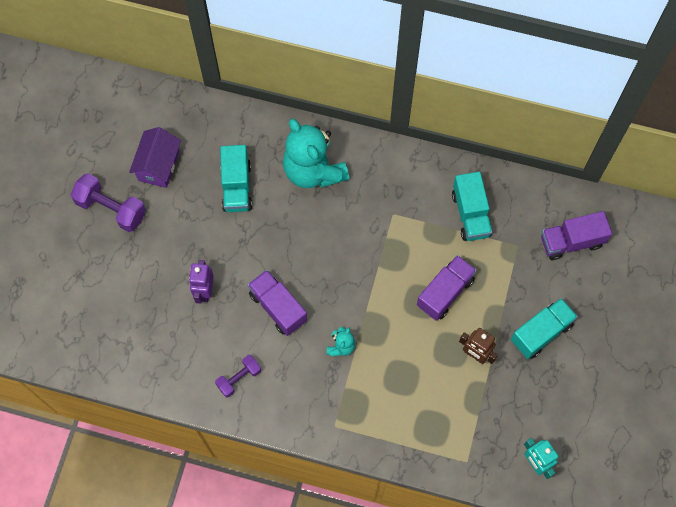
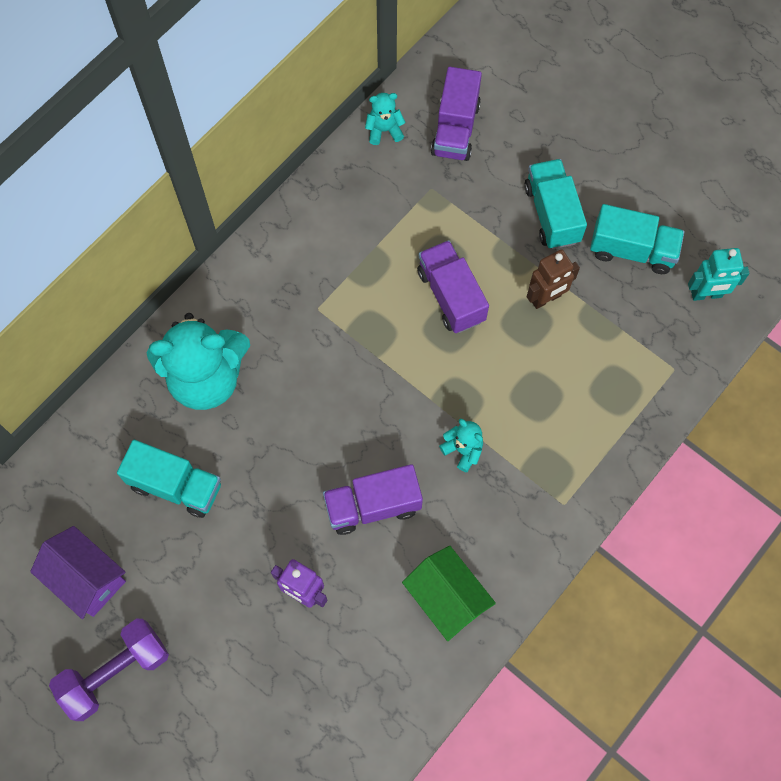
camera: 65 degrees left, 0 degrees up
(239, 378) = (447, 598): purple dumbbell -> green house
(470, 214) = (364, 220): turquoise truck -> turquoise truck (632, 250)
(544, 196) = (384, 130): none -> turquoise teddy bear

